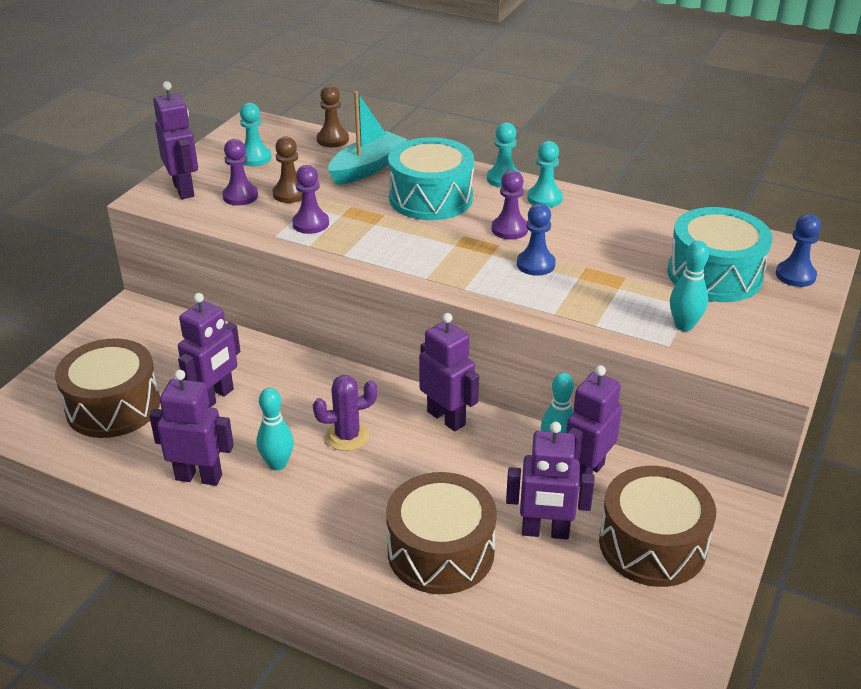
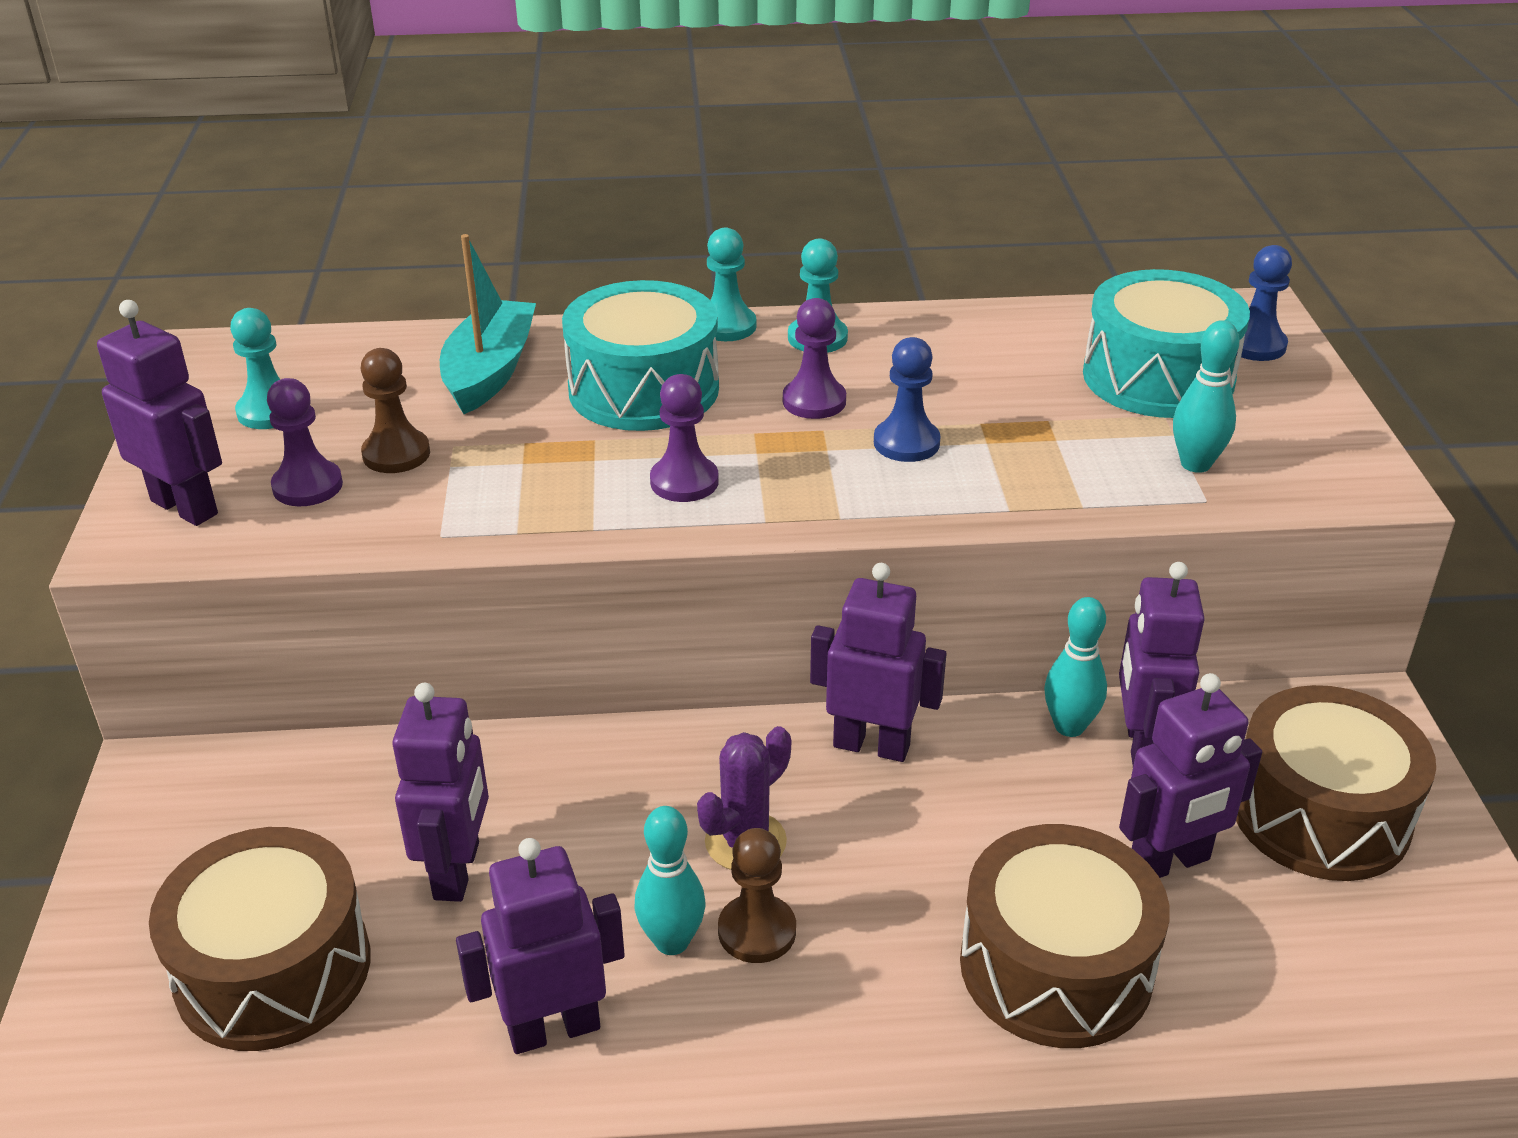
camera: 30 degrees left, 0 degrees up
(310, 224) = (483, 494): purple pawn -> purple pawn (684, 482)
(332, 139) = (383, 341): brown pawn -> brown pawn (757, 931)

